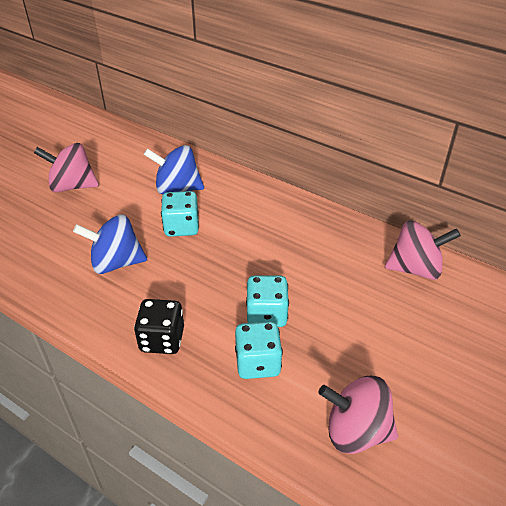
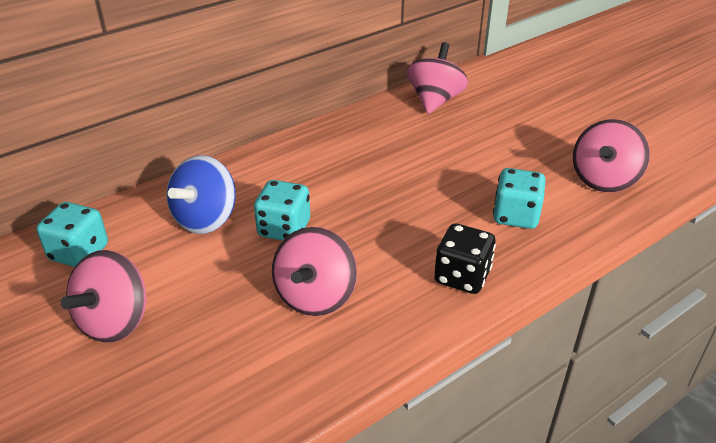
camera: 70 degrees left, 5 degrees down
(116, 262) = (315, 296): blue spinning top -> pink spinning top
(266, 314) = (455, 196): turquoise dice -> turquoise dice (79, 253)

